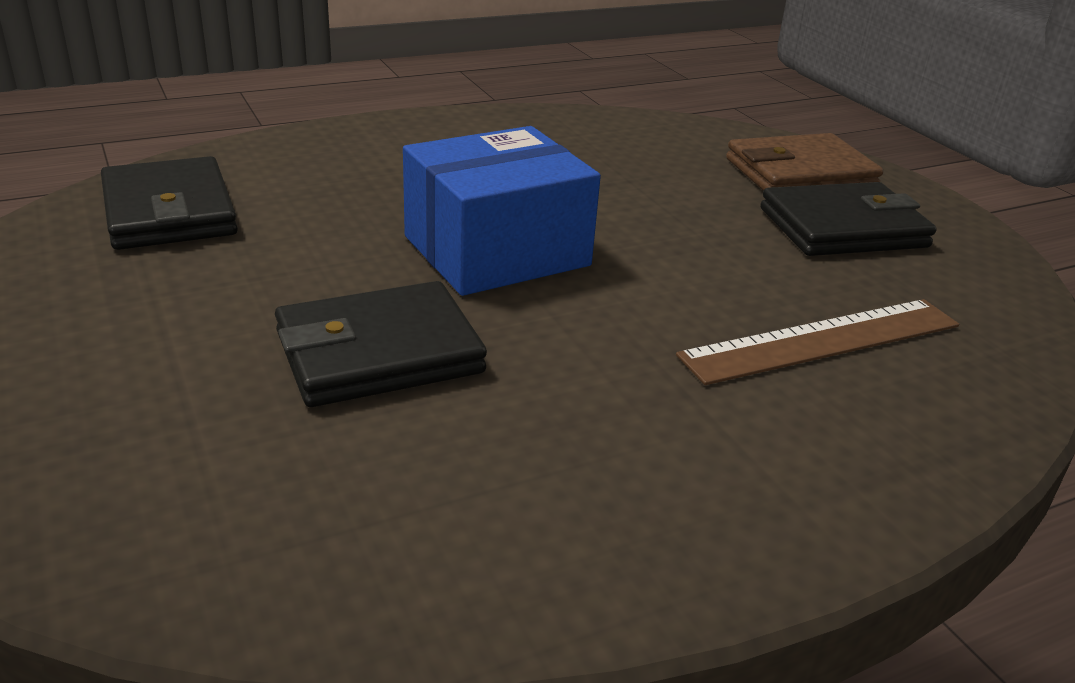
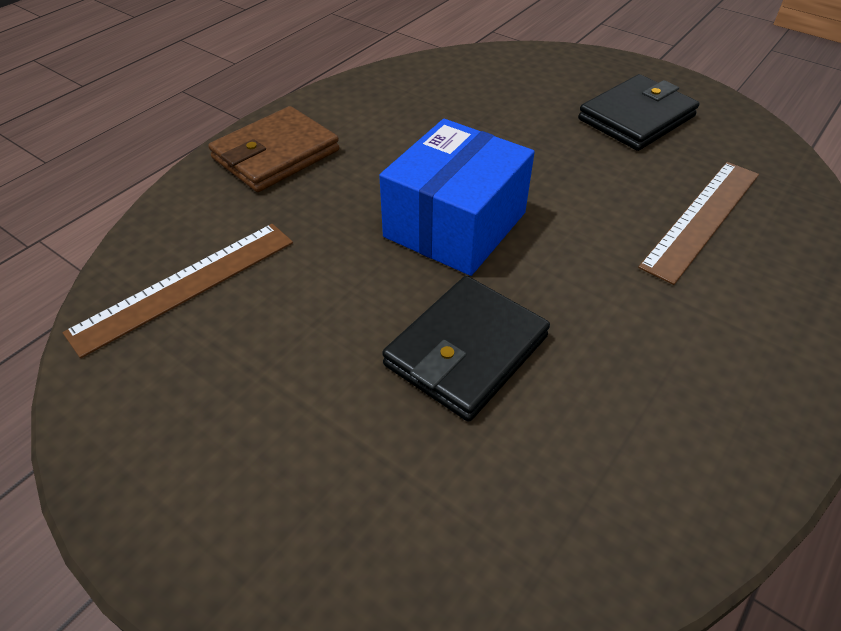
camera: 25 degrees left, 15 degrees up
(169, 212) = (185, 286): black wallet -> brown ruler
(800, 173) = (574, 78): brown wallet -> brown wallet (276, 154)

